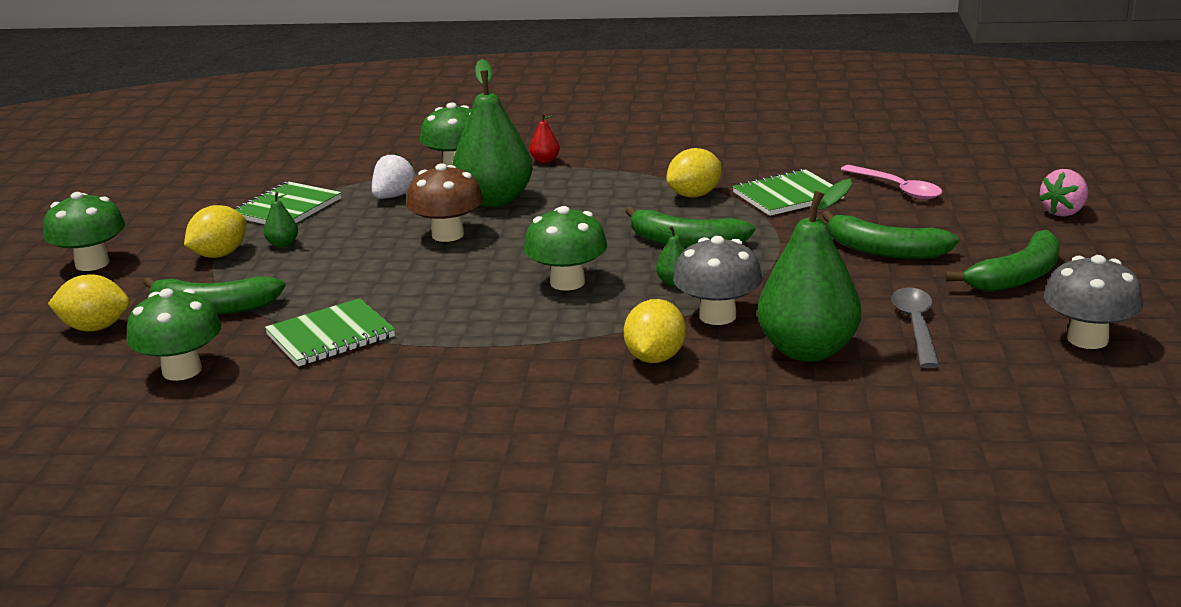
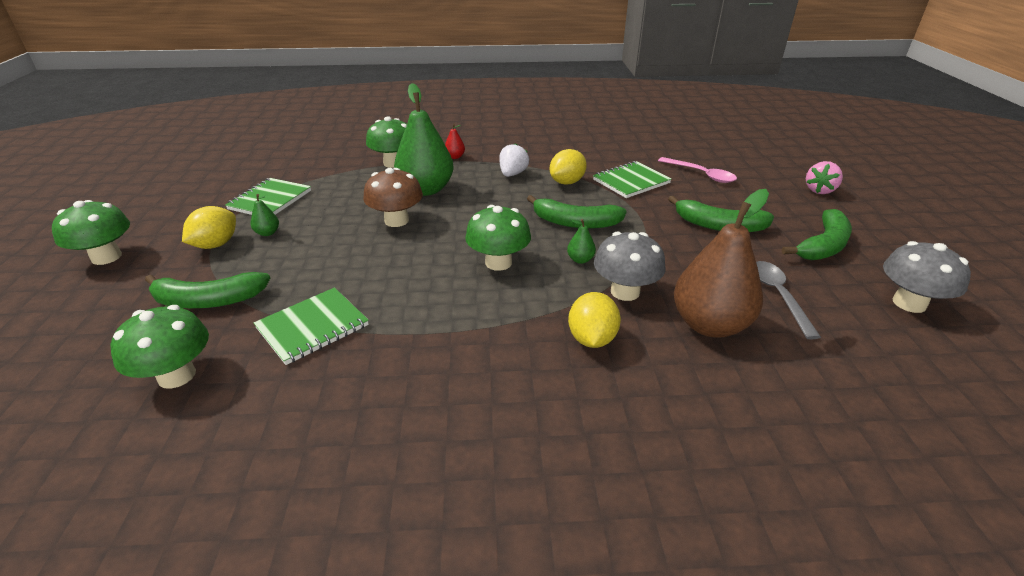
camera: 10 degrees left, 10 degrees up
(95, 328) = (100, 327): yellow lemon -> none
(393, 196) = (351, 188): white strawberry -> white strawberry (512, 174)
(808, 351) = (709, 325): green pear -> brown pear

